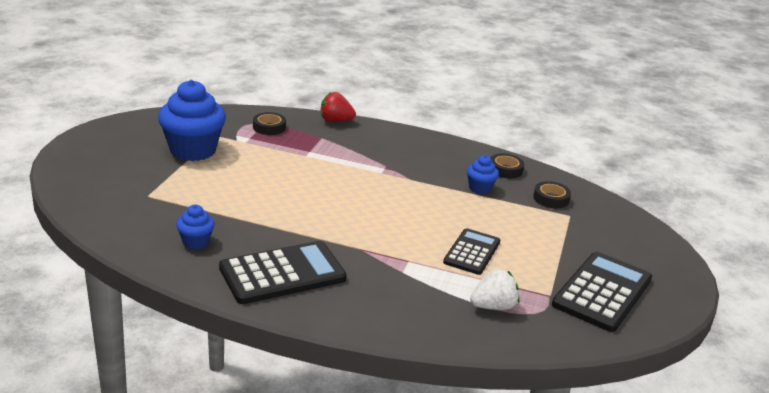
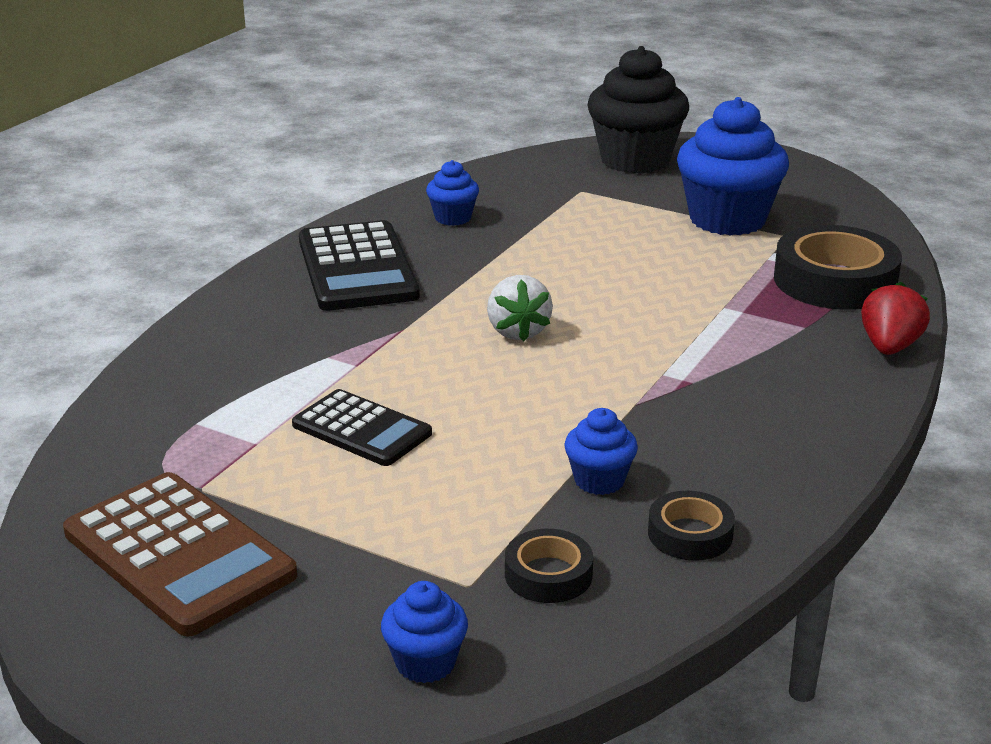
camera: 105 degrees right, 0 degrees up
(92, 177) = (635, 160): none -> black cupcake
(269, 127) = (834, 281): black tape -> black tape, size x1.91
(493, 306) = (199, 423): white strawberry -> white strawberry (517, 331)
(602, 292) = (179, 554): black calculator -> brown calculator
(620, 222) = (425, 663): none -> blue cupcake

